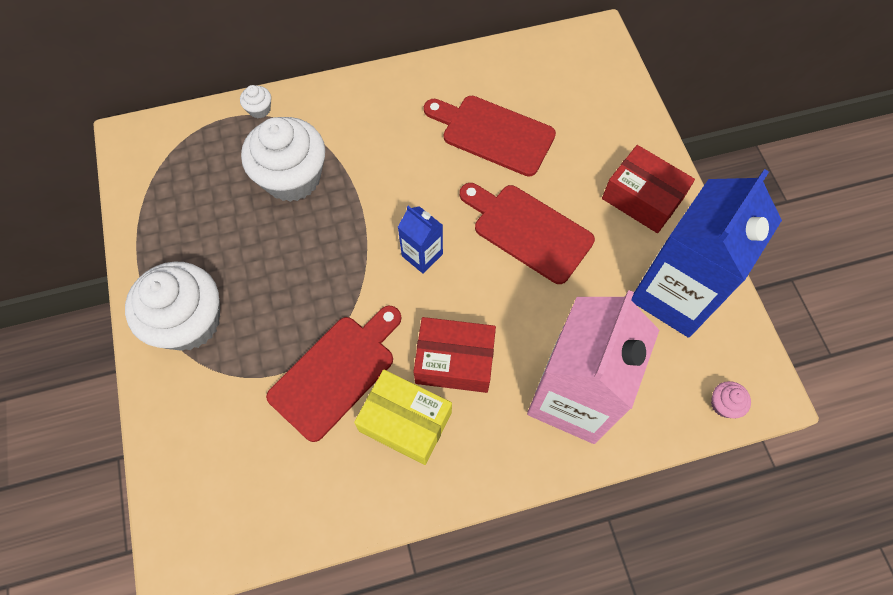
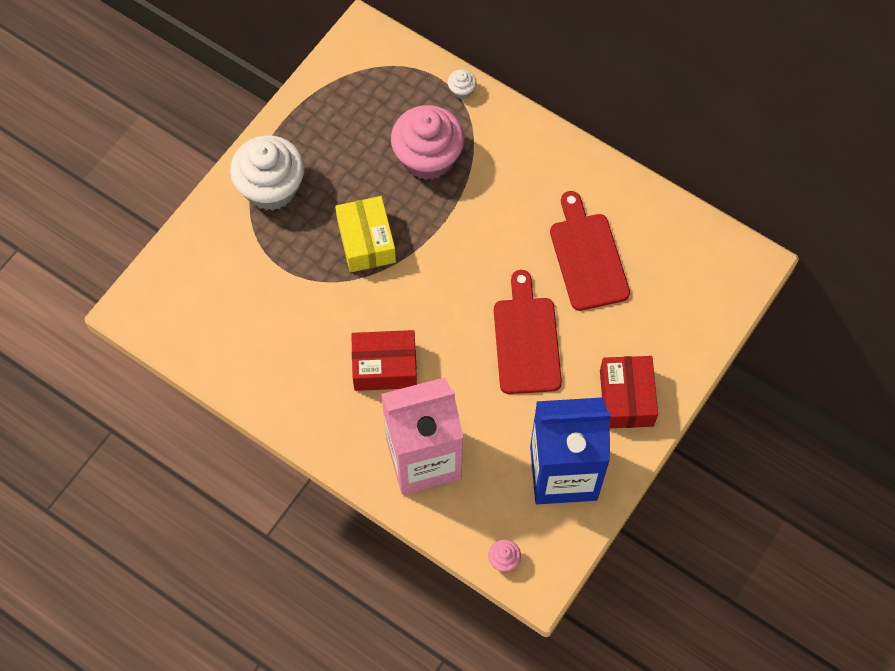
camera: 50 degrees right, 0 degrees up
(292, 177) = (428, 157): white cupcake -> pink cupcake
(336, 372) = (314, 302): red cutting board -> none
(405, 422) = (318, 369): yellow box -> yellow box (366, 241)
(422, 255) = (444, 287): blue carton -> none
(454, 361) = (384, 367): red box -> red box turned 60 degrees counterclockwise

